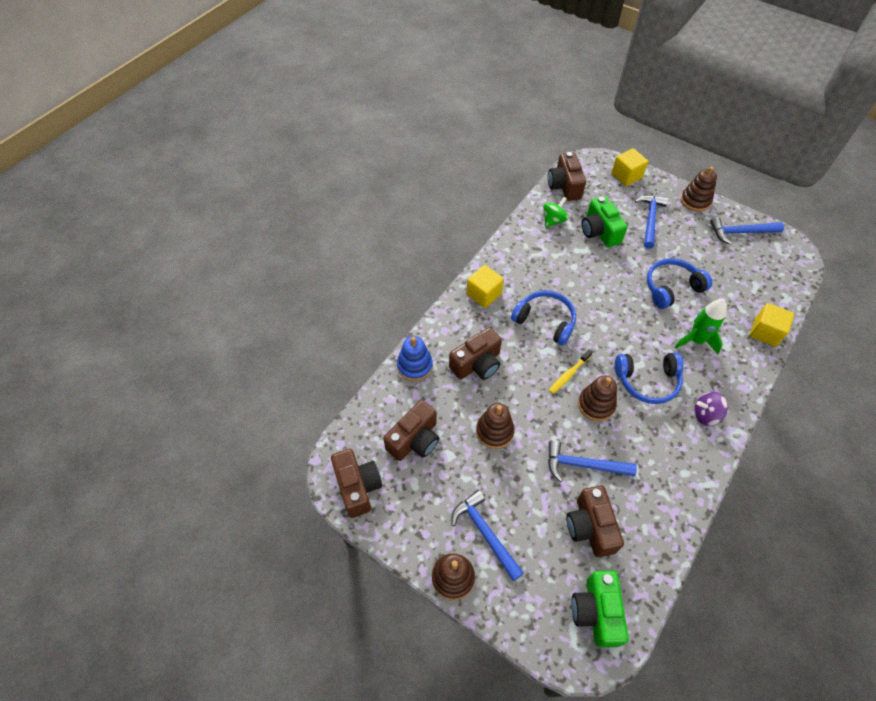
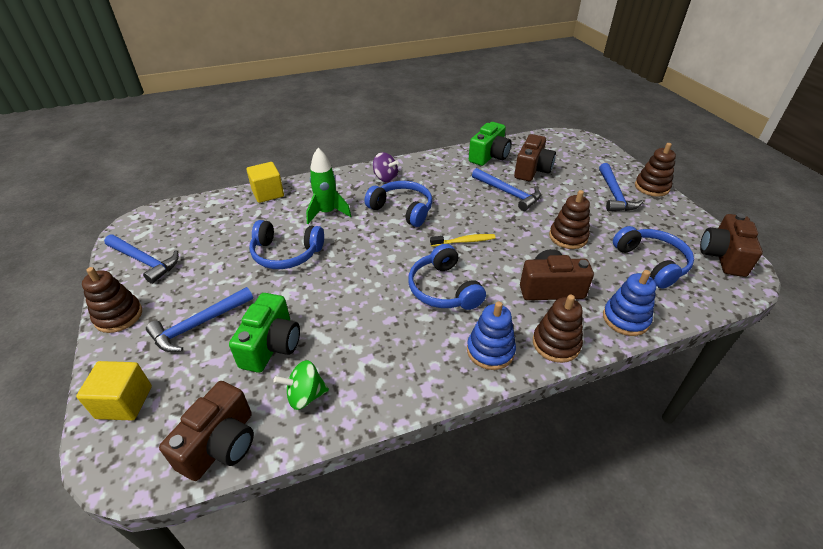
camera: 145 degrees left, 15 degrees down
(415, 440) = (652, 262): brown camera -> blue headphones
(483, 294) = (490, 351): yellow cube -> blue stacking toy
(596, 404) = (462, 215): brown stacking toy -> brown stacking toy (556, 344)
(596, 611) = (559, 146): green camera -> green camera (489, 156)

